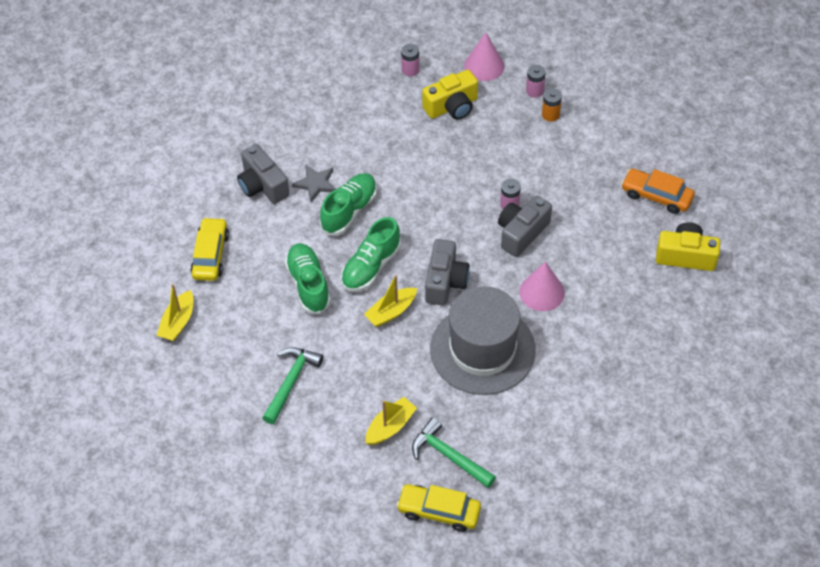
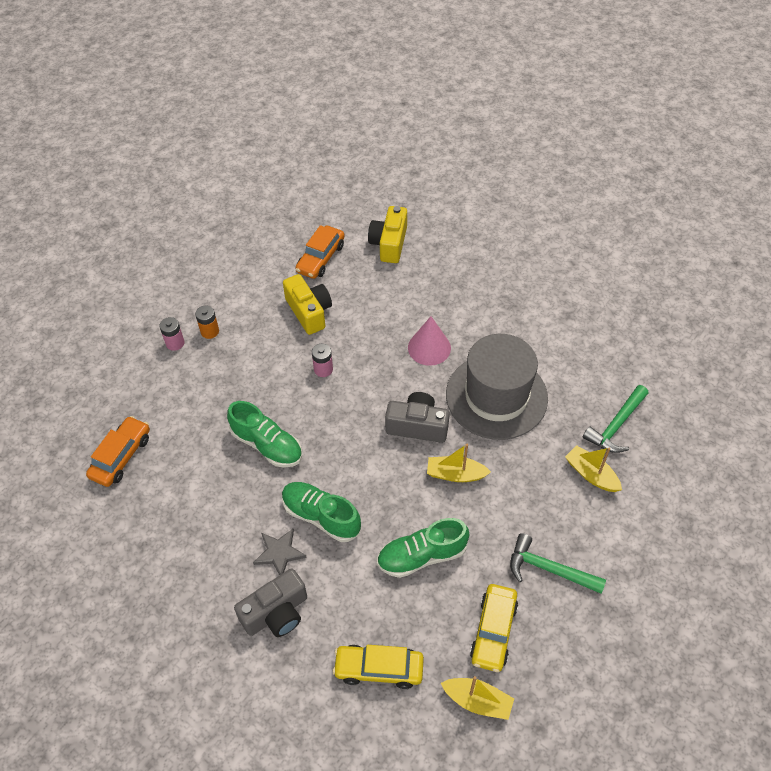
camera: 90 degrees left, 0 degrees up
(371, 266) = (398, 493): green shoe -> green shoe (267, 445)
(391, 312) = (455, 474): yellow boat -> yellow boat turned 135 degrees clockwise
(410, 70) = (121, 456): pink battery -> orange car
(439, 511) = (675, 434): yellow car -> yellow car (493, 631)
(452, 107) = (184, 416): yellow camera -> yellow camera (309, 312)
(484, 66) = (130, 386): pink cone -> none
(521, 233) = (358, 361): grey camera -> none

